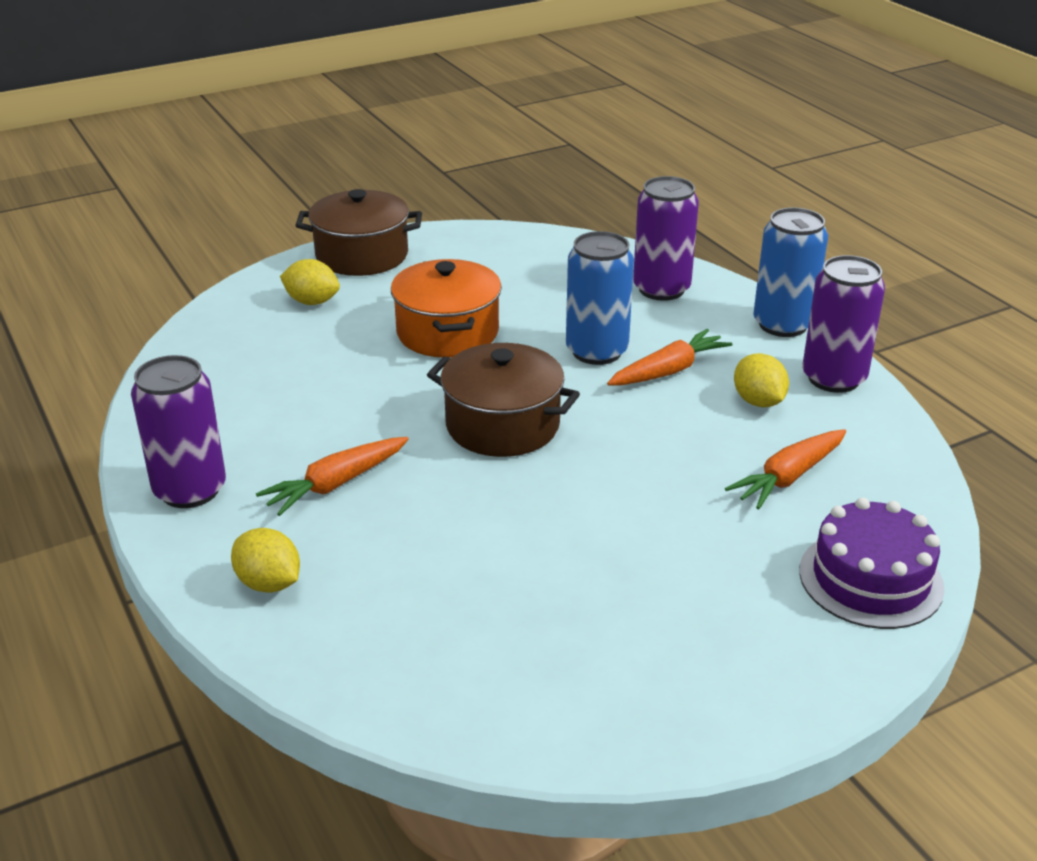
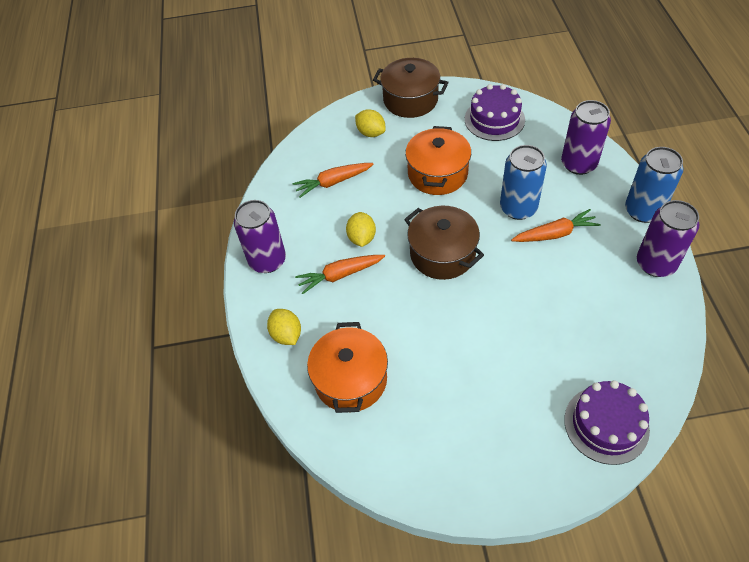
camera: 25 degrees right, 20 degrees up
(418, 619) = (350, 380): none -> orange pot
(508, 259) = (494, 119): none -> purple cake
(758, 401) = (599, 271): yellow lemon -> yellow lemon (362, 238)
(788, 477) = (591, 336): orange carrot -> orange carrot (333, 182)

